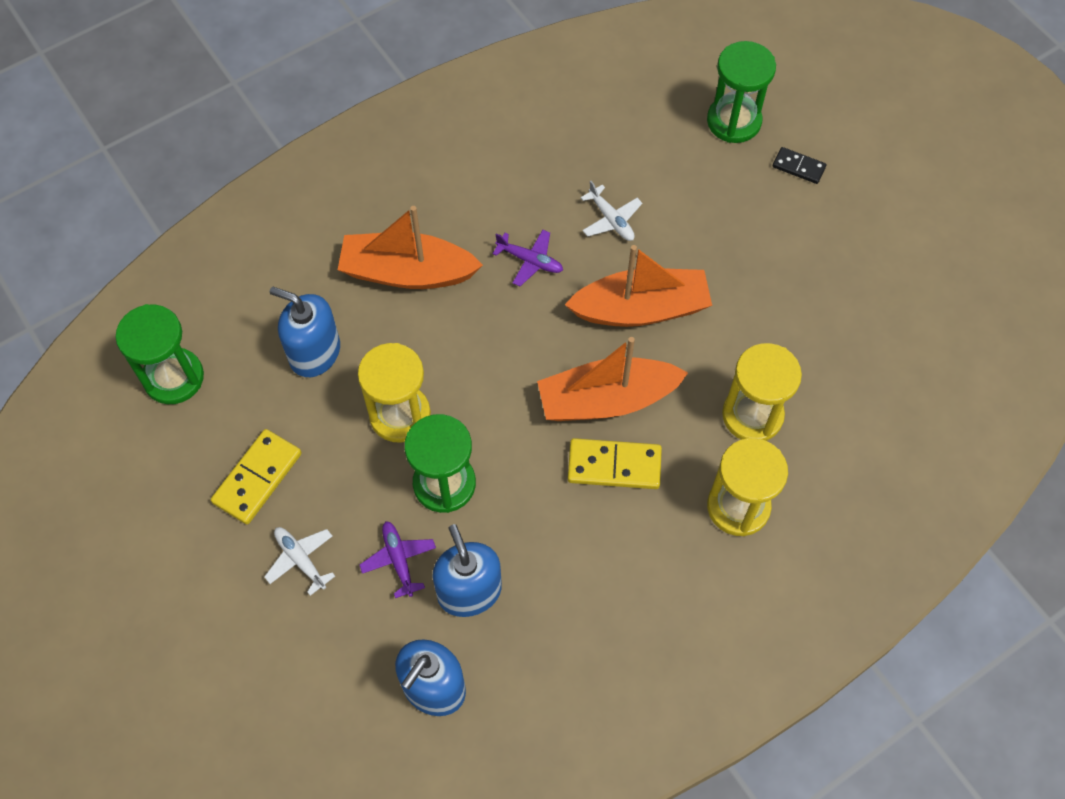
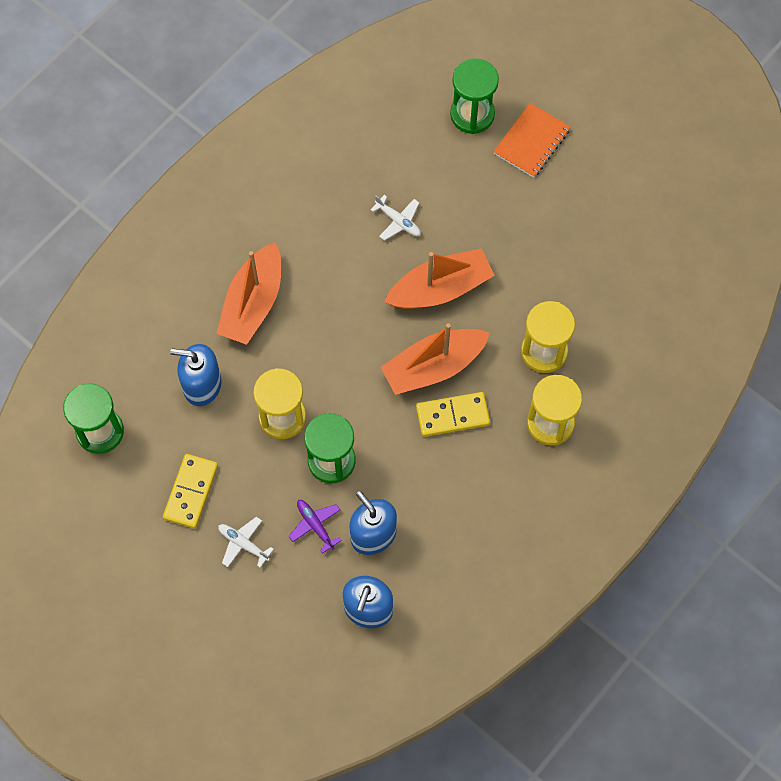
camera: 15 degrees left, 5 degrees up
(407, 272) = (253, 303): orange boat -> orange boat turned 60 degrees counterclockwise
(530, 261) = (345, 270): purple plane -> none
(798, 167) = (532, 142): black domino -> orange notebook

